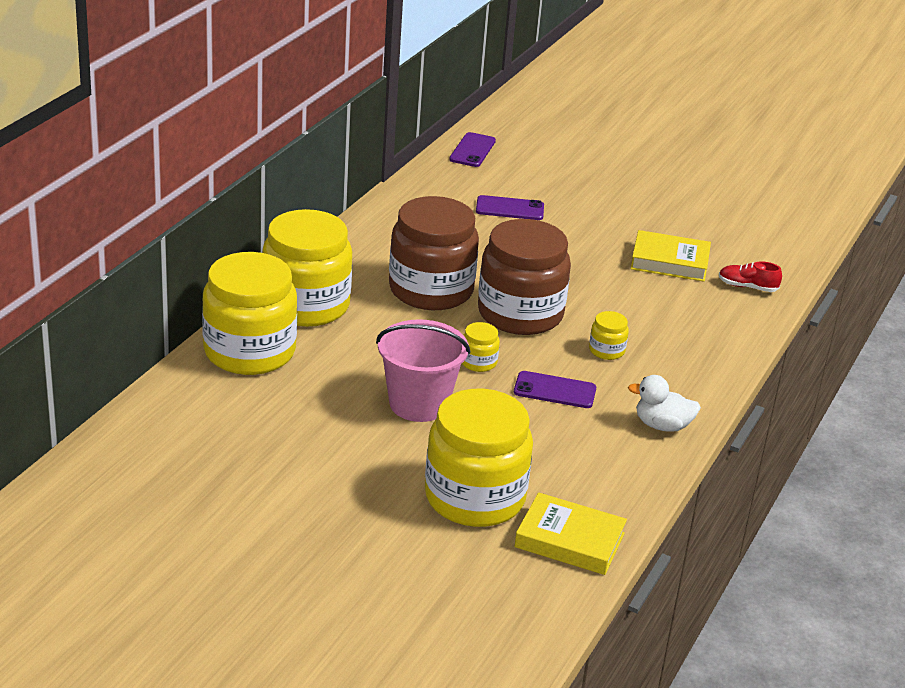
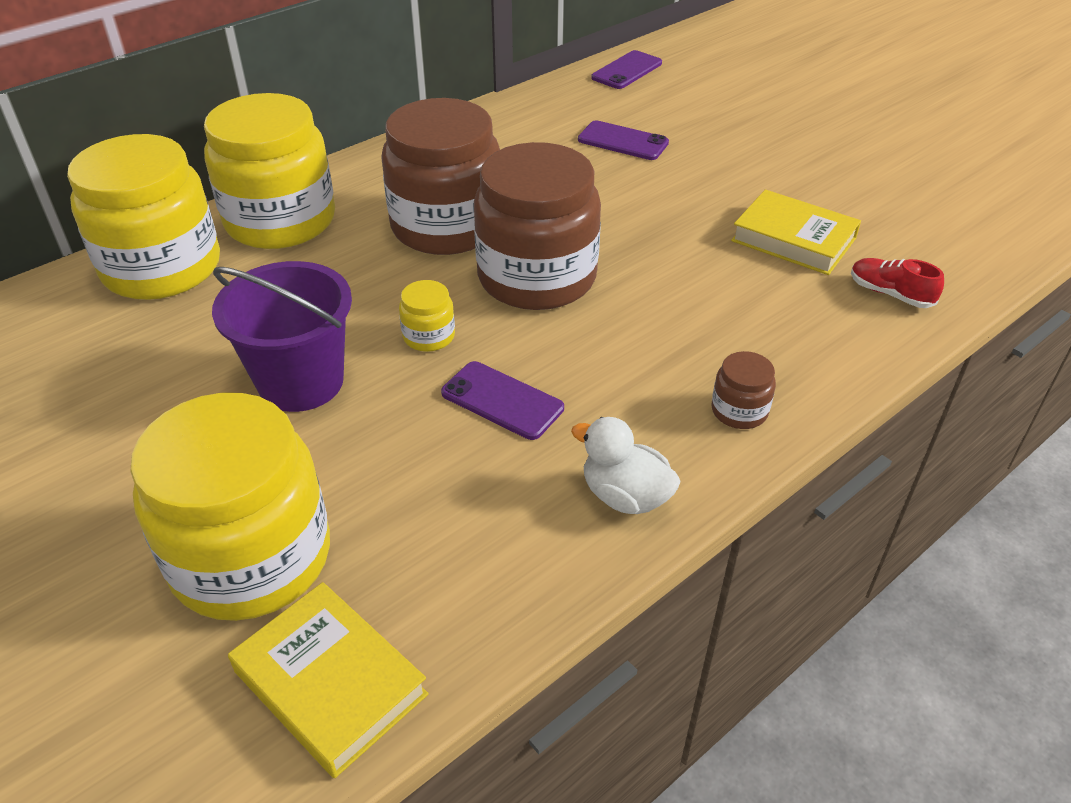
camera: 25 degrees right, 10 degrees up
(418, 404) = (301, 382): pink bucket -> purple bucket
(606, 350) = (620, 353): yellow jar -> none
(697, 370) = (739, 411): none -> brown jar

